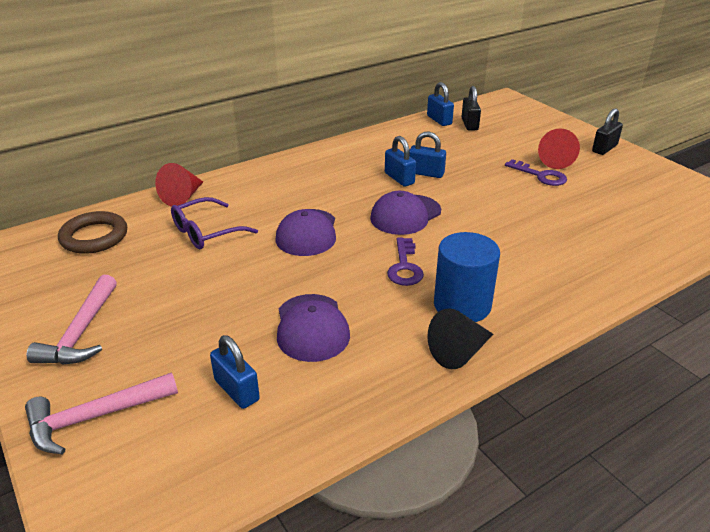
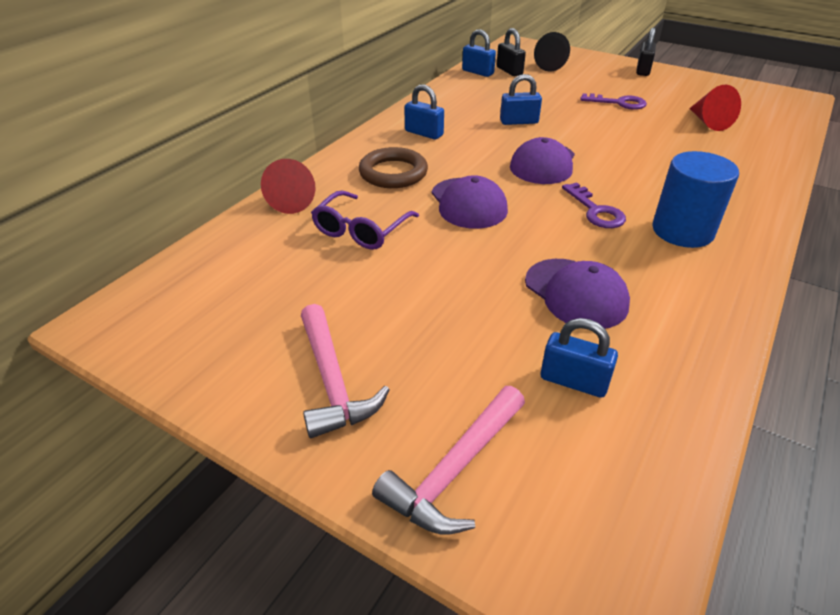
camera: 25 degrees left, 5 degrees up
(94, 237) = (230, 270): brown ring -> brown ring (393, 173)
(399, 178) = (500, 132): blue padlock -> blue padlock (424, 133)
(459, 352) = (727, 274): black cone -> black cone (552, 65)
(555, 160) = (615, 88): red cone -> red cone (708, 122)

